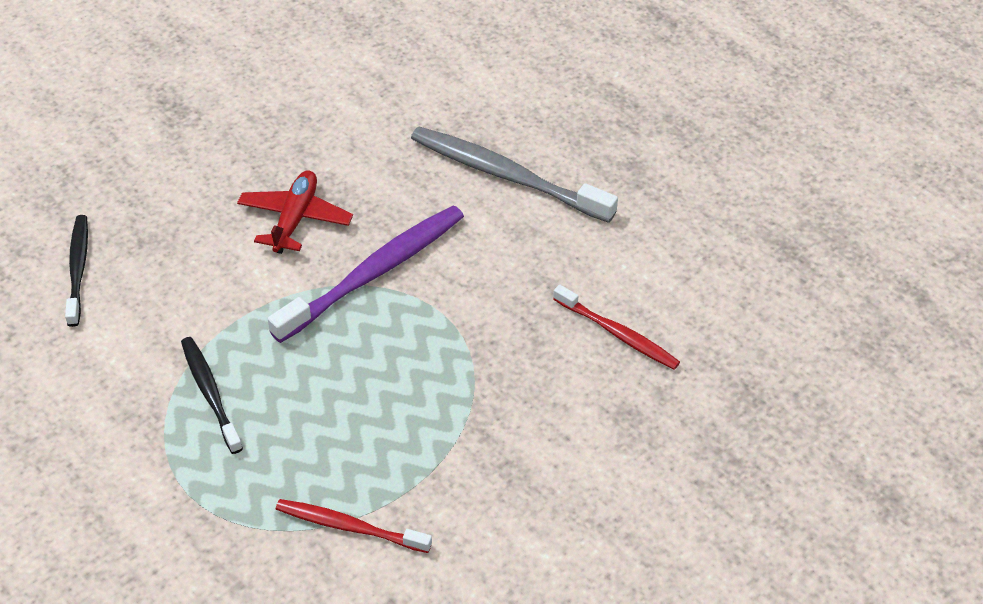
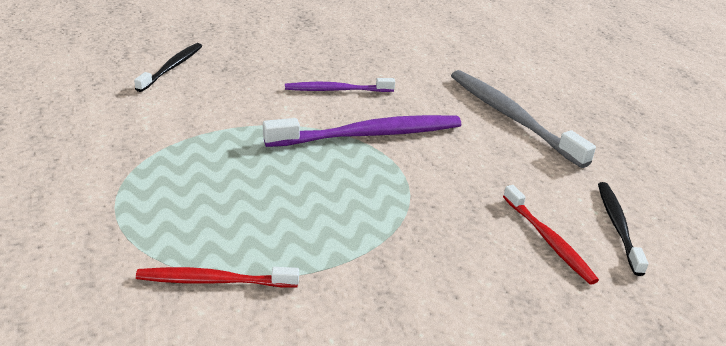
camera: 25 degrees right, 15 degrees down
(210, 393) = (190, 156): black toothbrush -> black toothbrush (617, 226)
(295, 219) = (336, 90): red plane -> purple toothbrush
(349, 526) = (213, 281): red toothbrush -> red toothbrush turned 45 degrees counterclockwise

